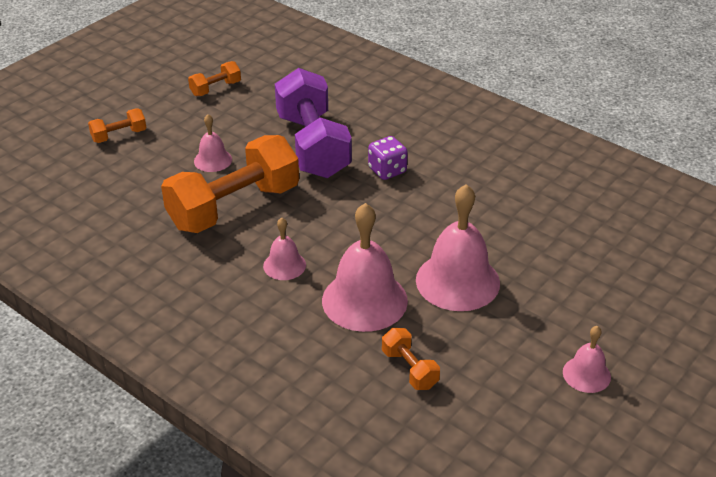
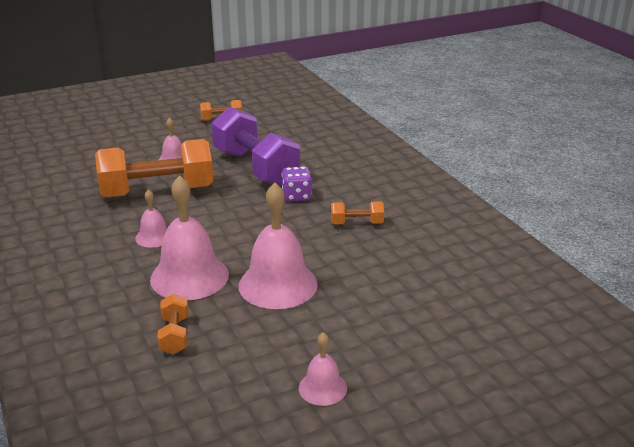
camera: 25 degrees right, 10 degrees down
(119, 136) = (126, 132): orange dumbbell -> orange dumbbell (356, 223)
(313, 145) = (255, 167): purple dumbbell -> purple dumbbell turned 45 degrees counterclockwise

